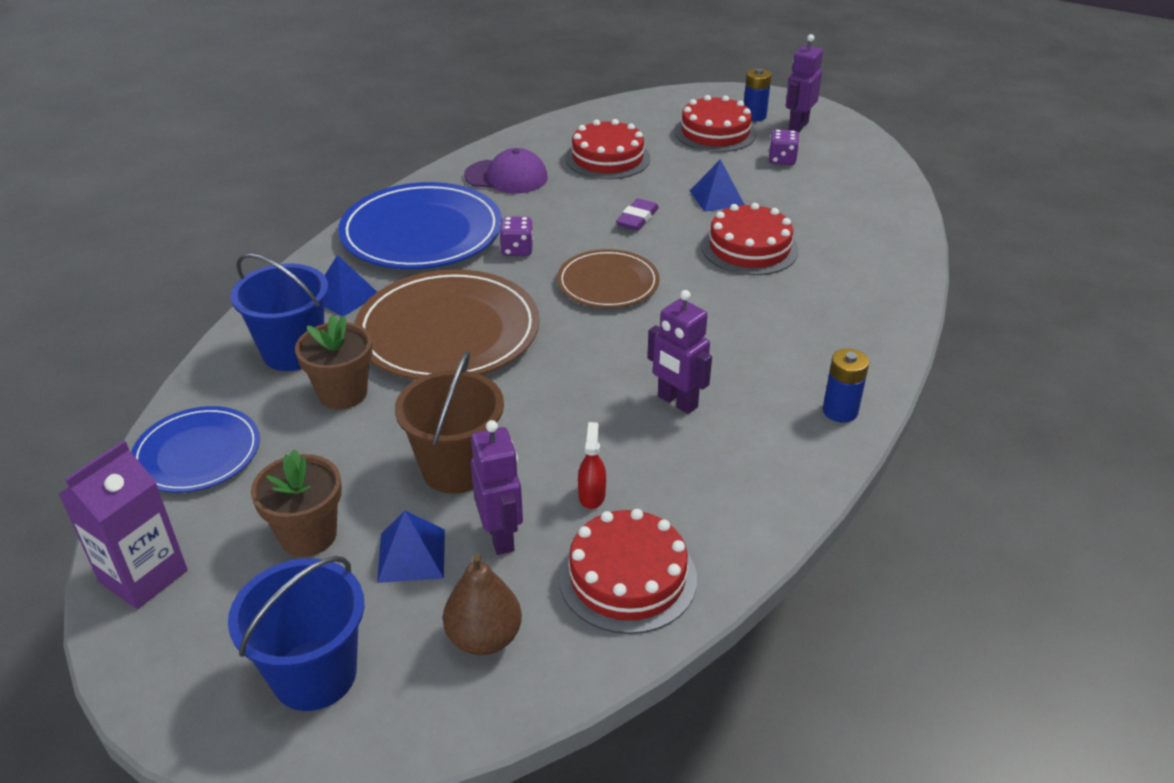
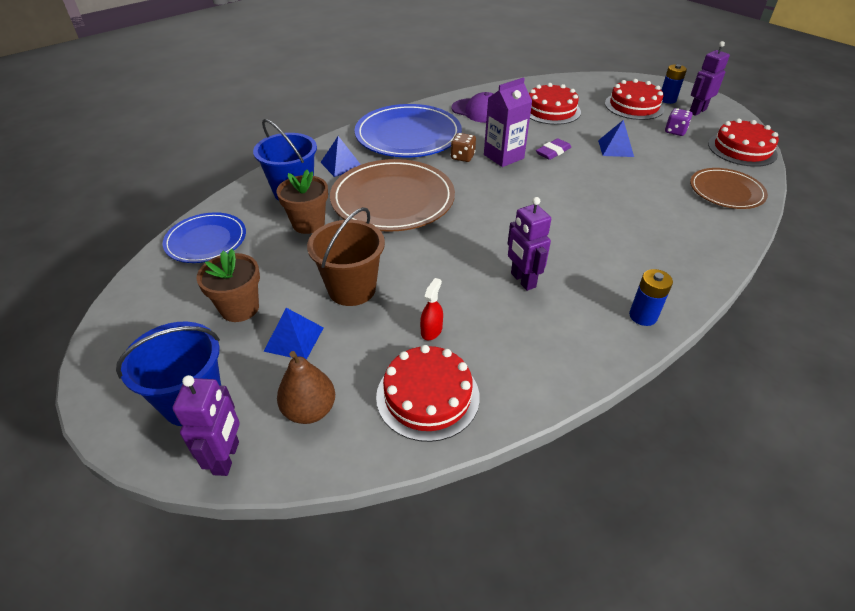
camera: 20 degrees right, 5 degrees up
(143, 576) = (134, 307): purple carton -> purple carton (503, 156)
(501, 536) = (357, 342): purple robot -> purple robot (227, 458)
(517, 250) = (462, 157): purple dice -> brown dice
(608, 283) = (512, 190): brown plate -> brown plate (726, 191)
(749, 248) = (624, 186): red cake -> red cake (742, 149)

